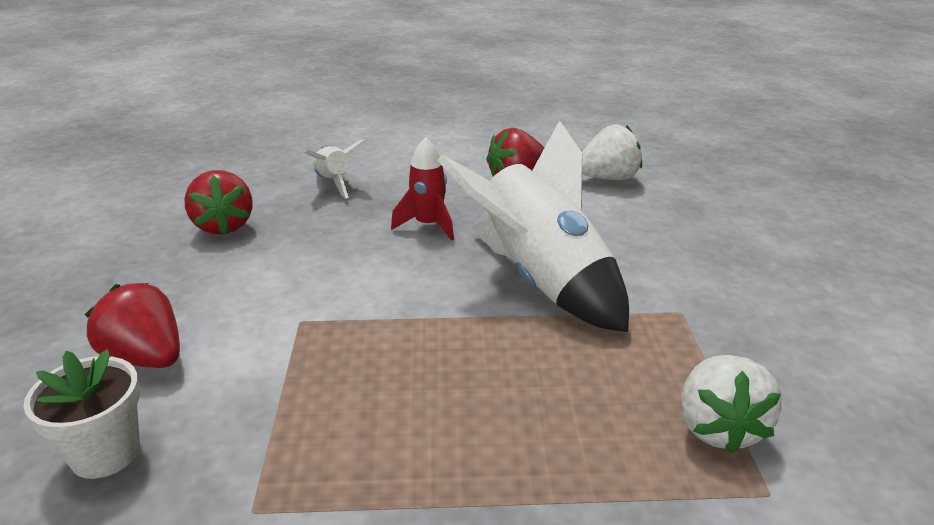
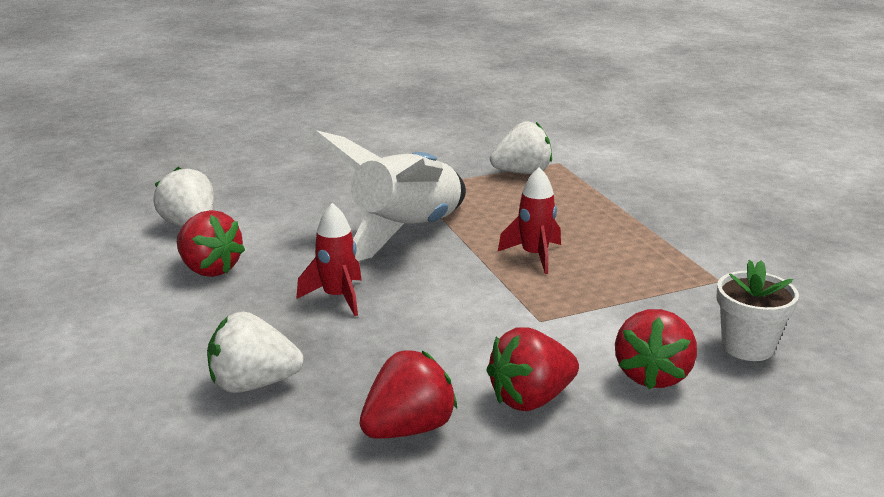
camera: 110 degrees left, 5 degrees down
(195, 281) = (531, 399): none -> red strawberry
(334, 183) = (253, 384): white rocket -> white strawberry
(432, 356) = (534, 256): none -> red rocket

